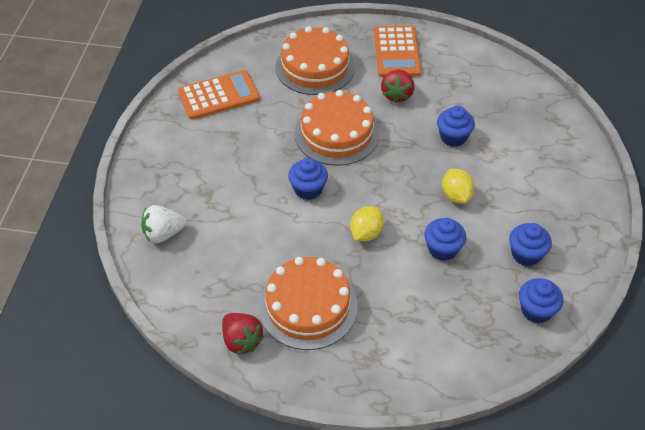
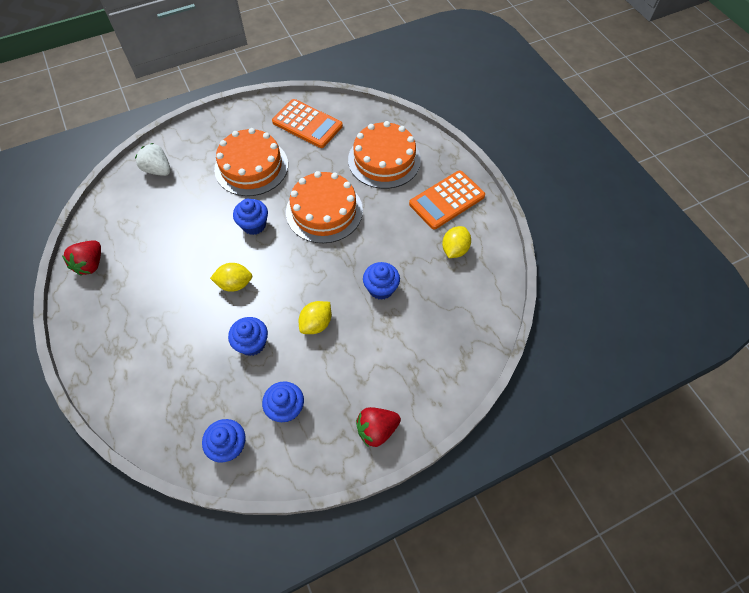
camera: 55 degrees right, 10 degrees up
(308, 306) = (142, 286): orange cake -> orange cake (251, 167)
(397, 95) = (398, 226): red strawberry -> red strawberry (377, 429)
(451, 74) = (454, 249): none -> yellow lemon

